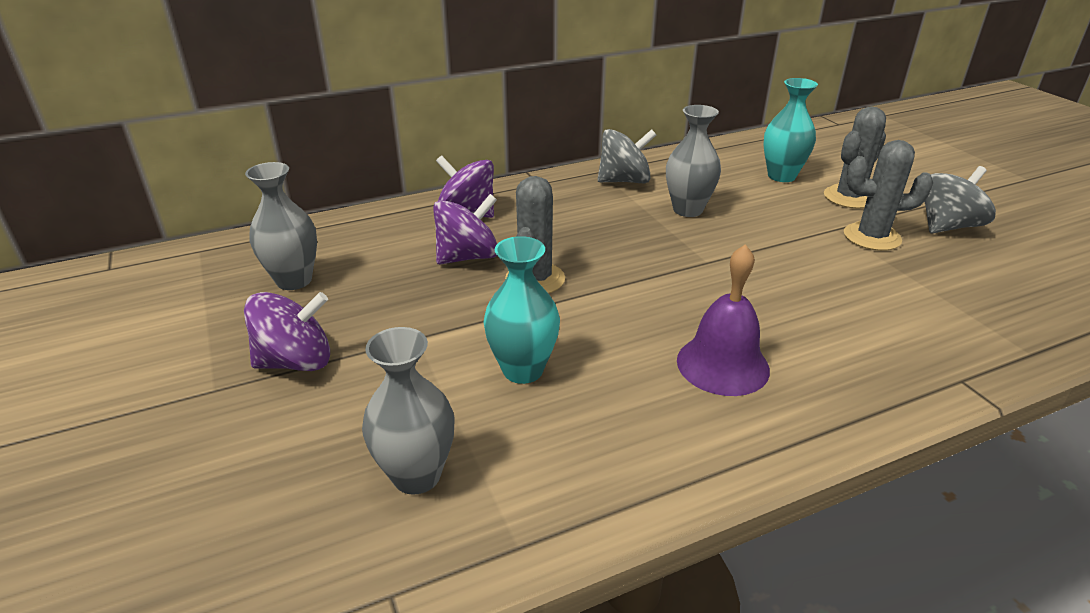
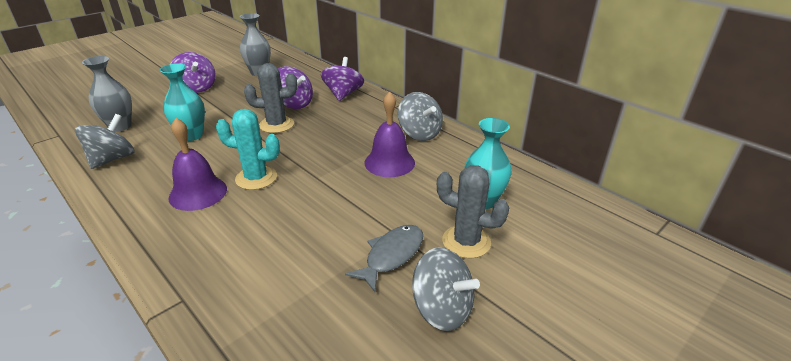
camera: 70 degrees right, 0 degrees up
(568, 476) = (112, 159): none -> grey spinning top
(687, 210) = (389, 162): grey vase -> purple bell
(695, 309) = (256, 178): none -> turquoise cactus
(872, 237) = (392, 255): grey cactus -> grey fish

